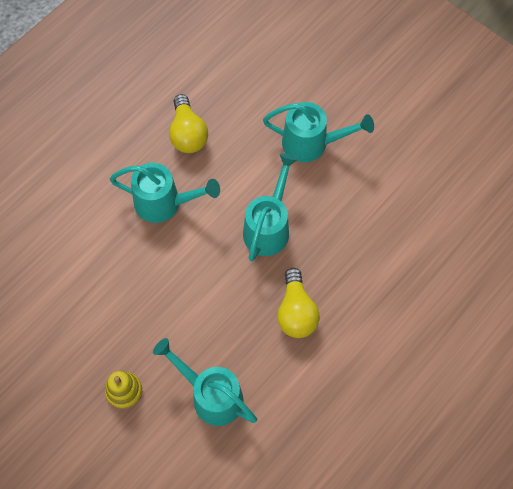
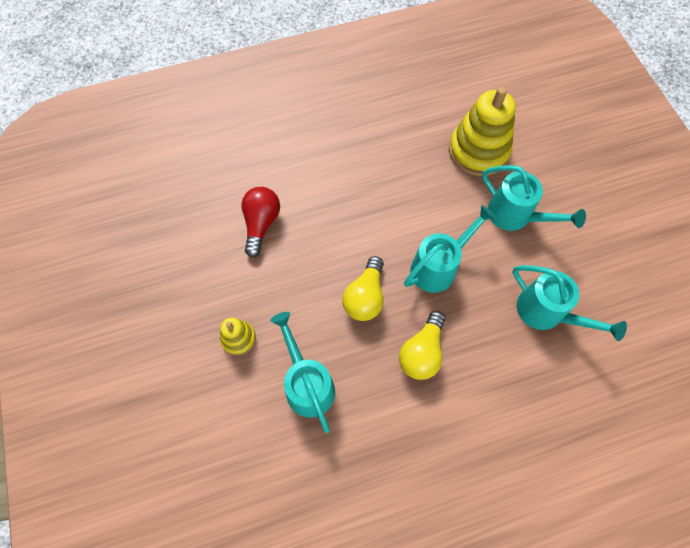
camera: 30 degrees right, 0 degrees up
(79, 274) = (261, 224): none -> red light bulb
(165, 203) = (362, 203): turquoise watering can -> turquoise watering can (547, 313)
(188, 134) = (413, 157): yellow light bulb -> yellow light bulb (365, 297)
(245, 97) = (478, 151): none -> yellow stacking toy

